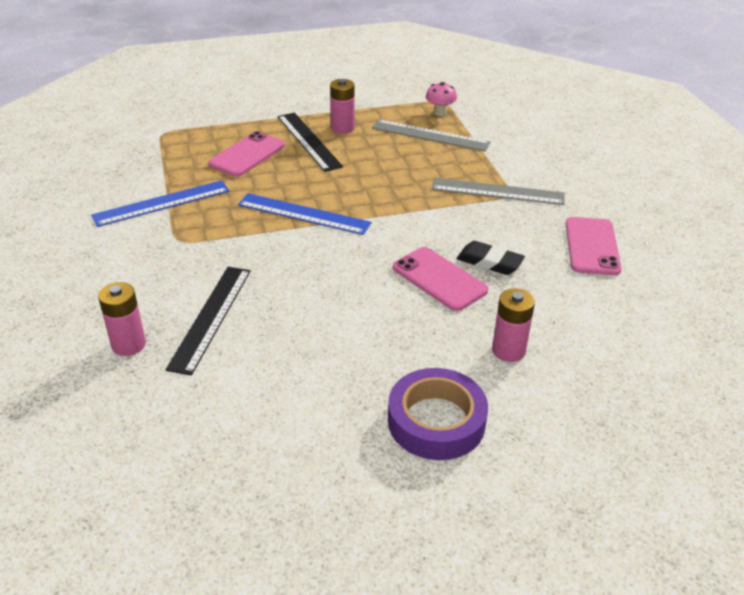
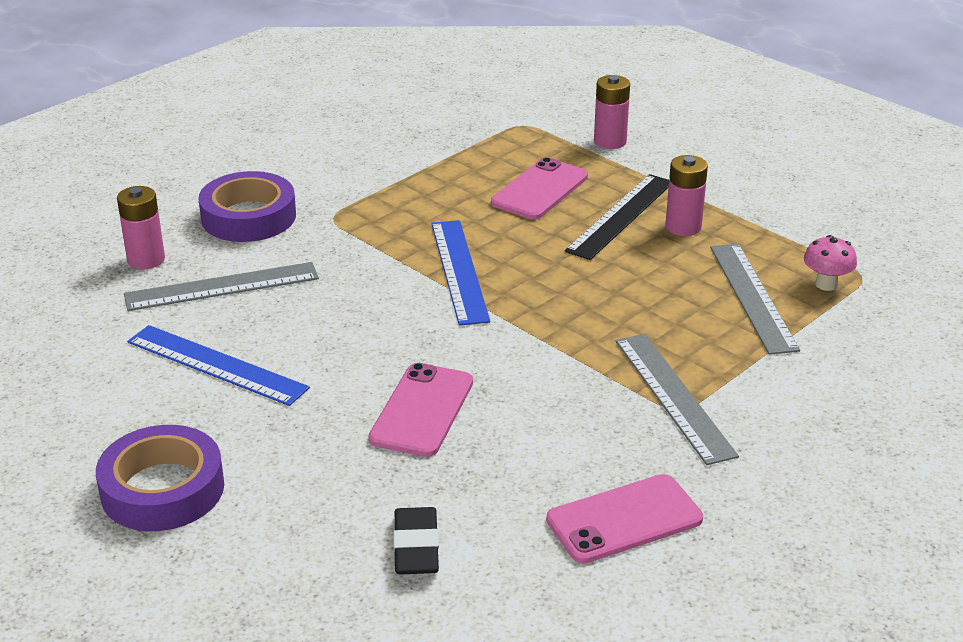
camera: 60 degrees right, 5 degrees down
(131, 276) = (248, 217): none -> purple tape
(161, 203) = (387, 180): blue ruler -> blue ruler (217, 364)
(210, 317) = (222, 286): black ruler -> grey ruler
(247, 155) = (540, 190): pink phone -> pink phone turned 60 degrees counterclockwise
(489, 262) = (496, 439): black eraser -> black eraser (416, 547)
(508, 350) = (325, 507): pink battery -> pink battery (610, 141)

